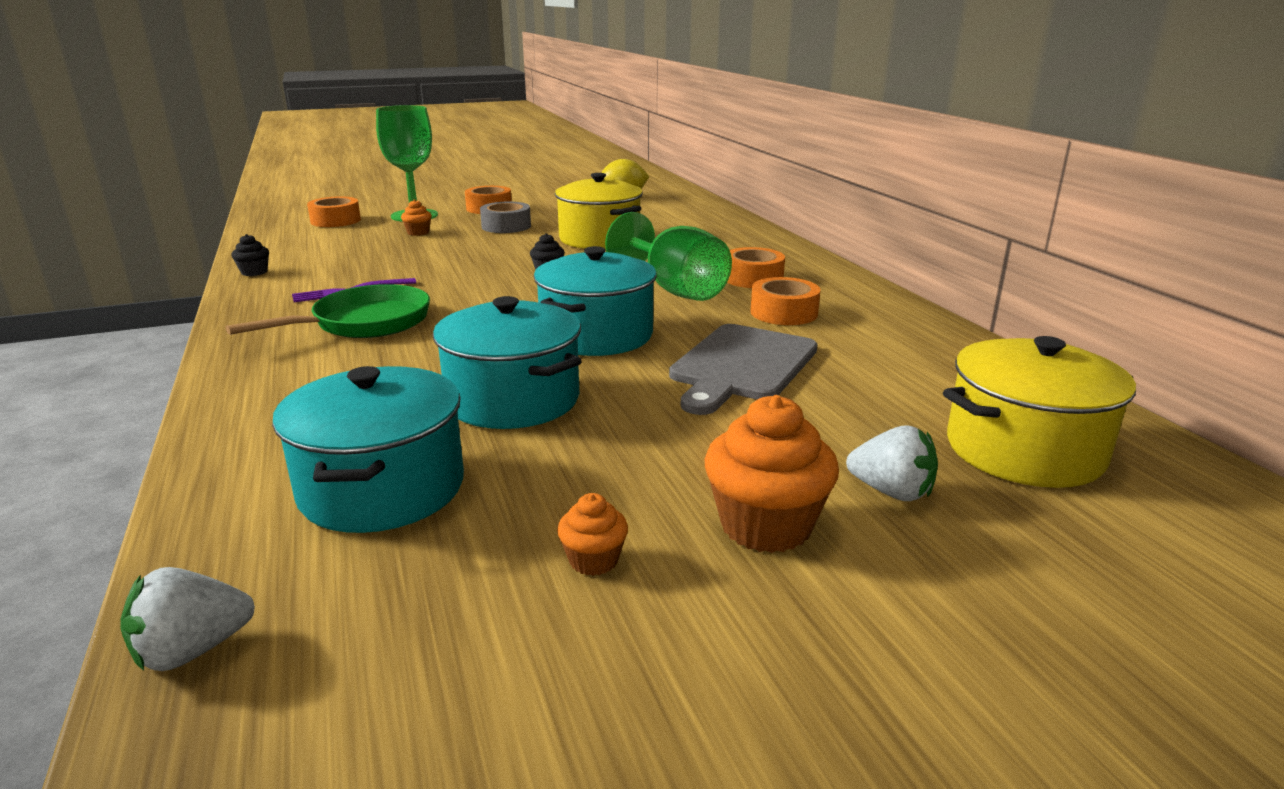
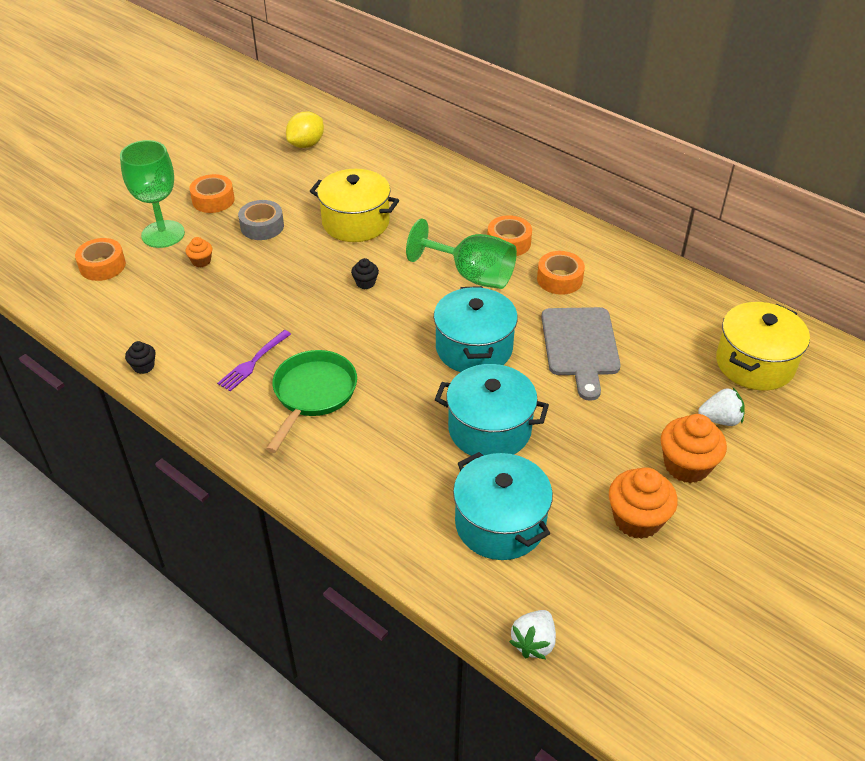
camera: 30 degrees left, 20 degrees up
(593, 560) = (637, 519): orange cupcake -> orange cupcake, size x1.97

